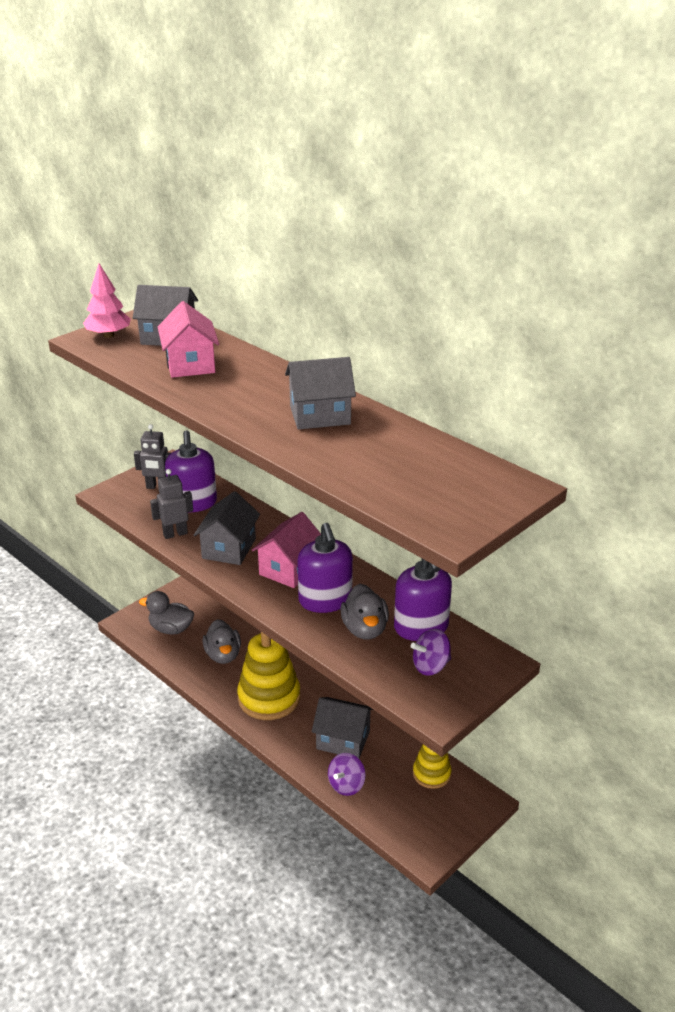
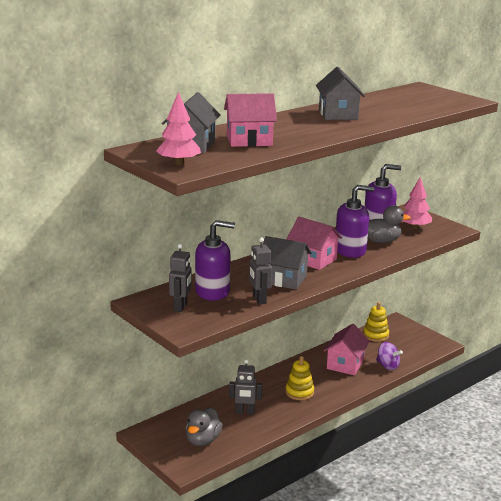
camera: 85 degrees left, 10 degrees down
(223, 655) = (245, 412): grey duck -> grey robot
(269, 698) = (299, 392): yellow stacking toy -> yellow stacking toy, size x0.56
(343, 740) = (345, 364): grey house -> pink house
(430, 666) = (414, 227): purple spinning top -> pink tree

